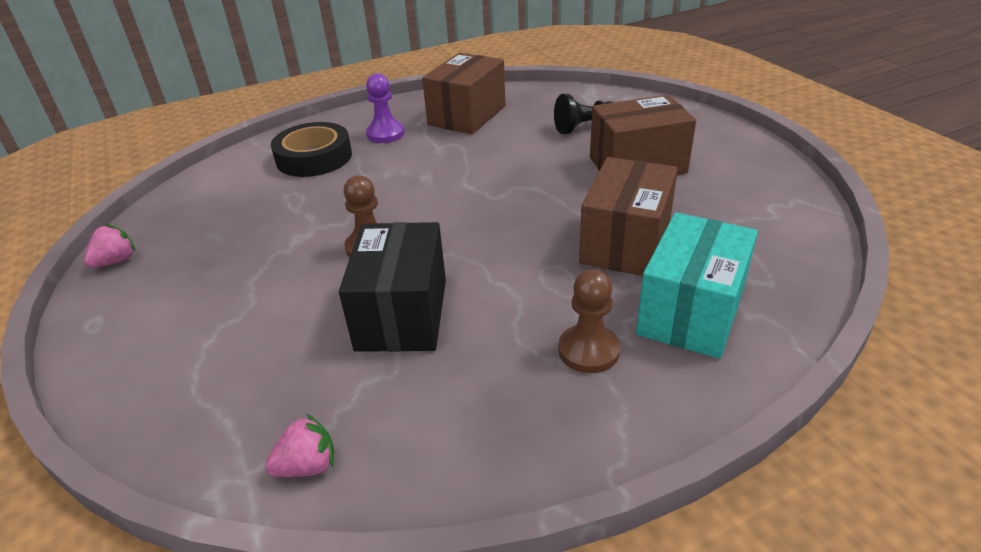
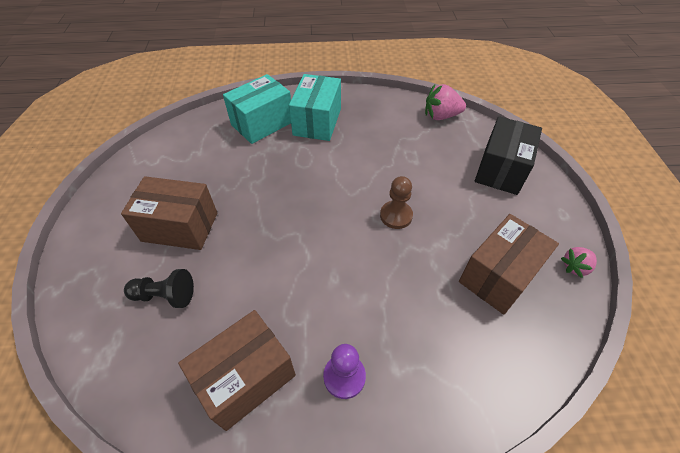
camera: 160 degrees left, 15 degrees up
(307, 466) = (441, 116): pink strawberry -> pink strawberry, size x1.59
(314, 157) = (425, 358): black tape -> none
(402, 314) = (389, 163): black box -> black box (501, 169)
(588, 351) = (317, 122): brown pawn -> turquoise box
(625, 243) = (253, 166): brown box -> brown box (498, 276)

